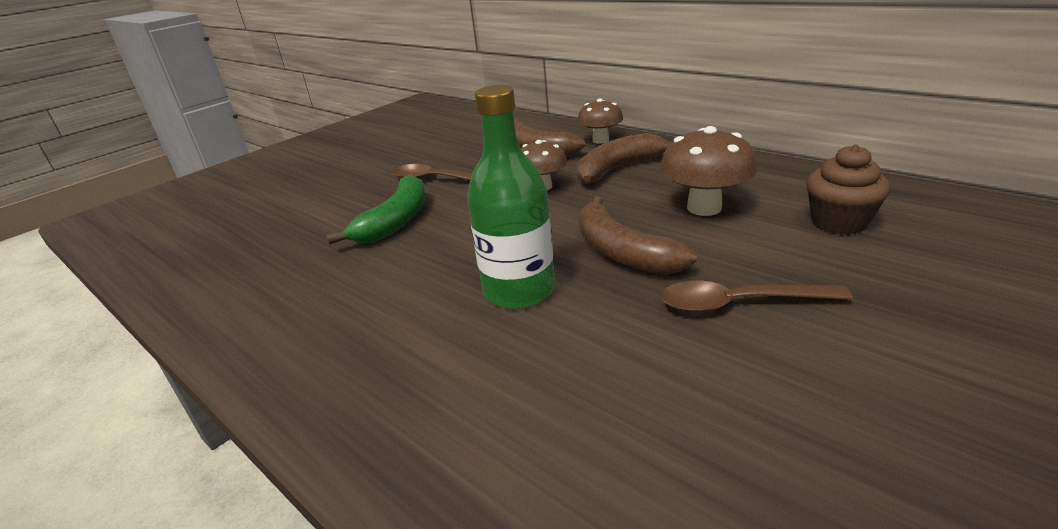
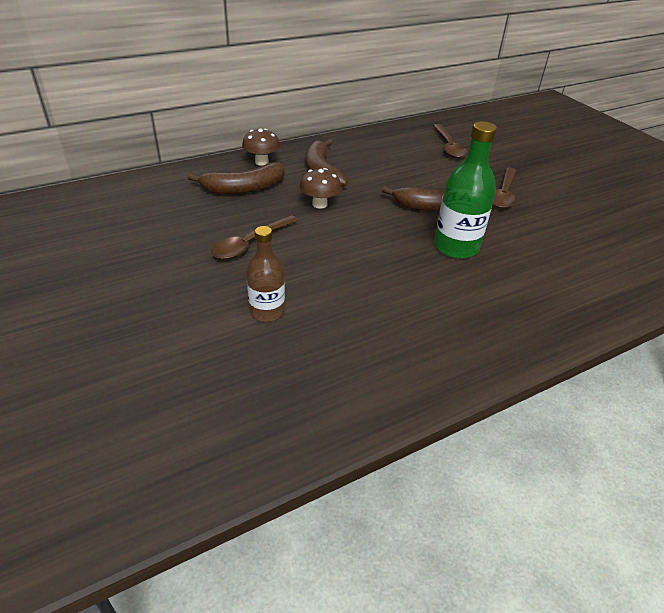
camera: 75 degrees left, 10 degrees up
(330, 216) = (267, 311): none -> brown bottle
(396, 221) = (314, 277): green banana -> none
(704, 208) = (404, 168): brown mushroom -> none
(839, 222) = (448, 147): brown cupcake -> brown spoon

